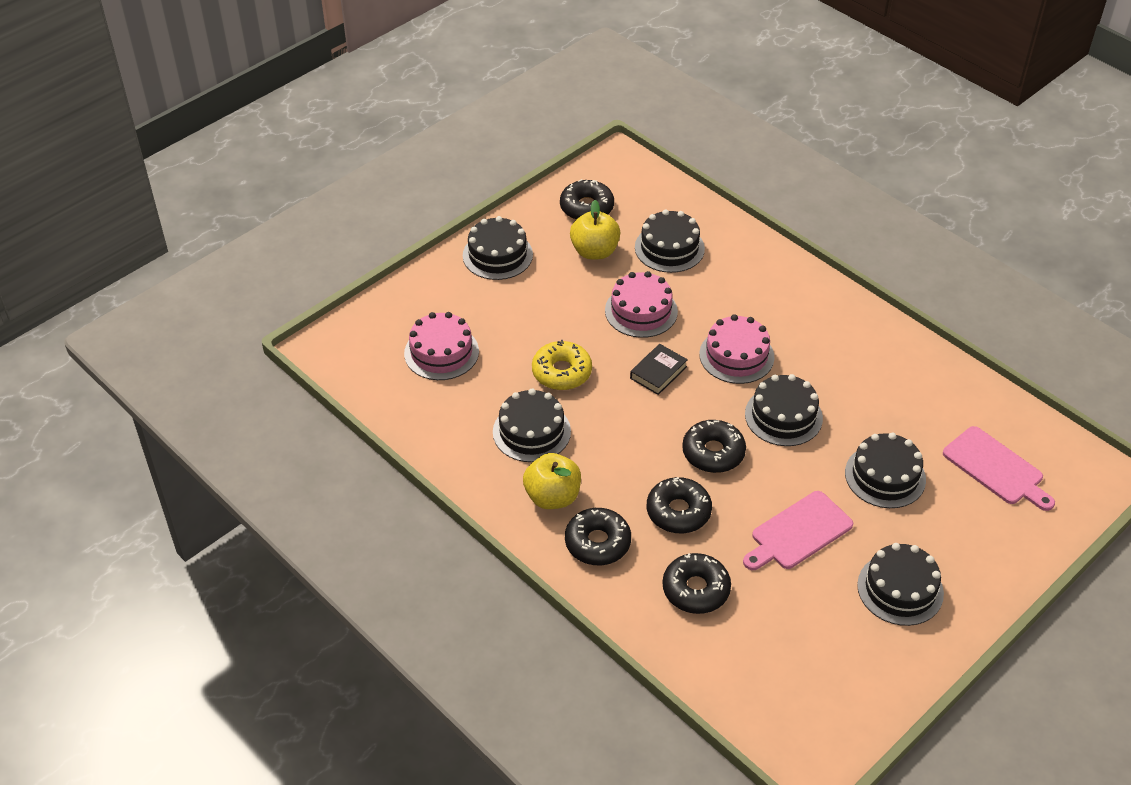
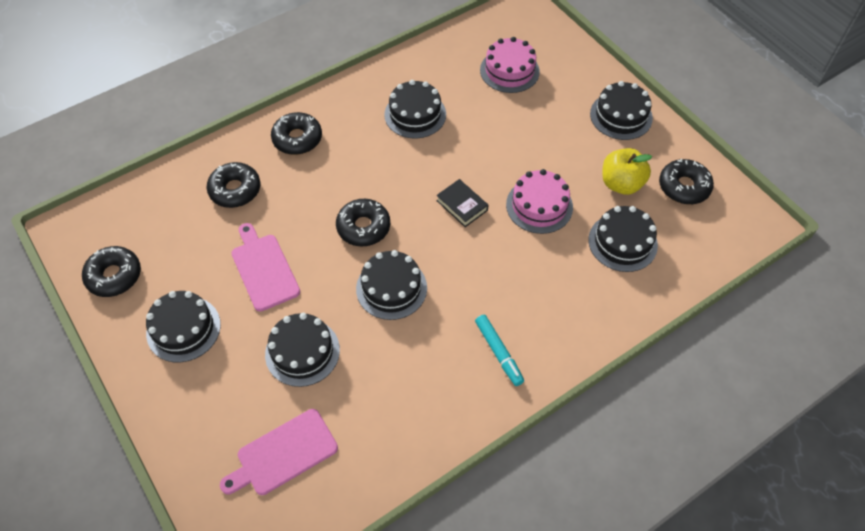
camera: 100 degrees right, 10 degrees up
(552, 497) = (348, 119): yellow apple -> none
(561, 372) = (474, 141): yellow donut -> none
(678, 512) = (310, 192): black donut -> black donut (114, 276)
(736, 355) = (472, 268): pink cake -> none
(826, 326) = (498, 352): none -> turquoise marker

